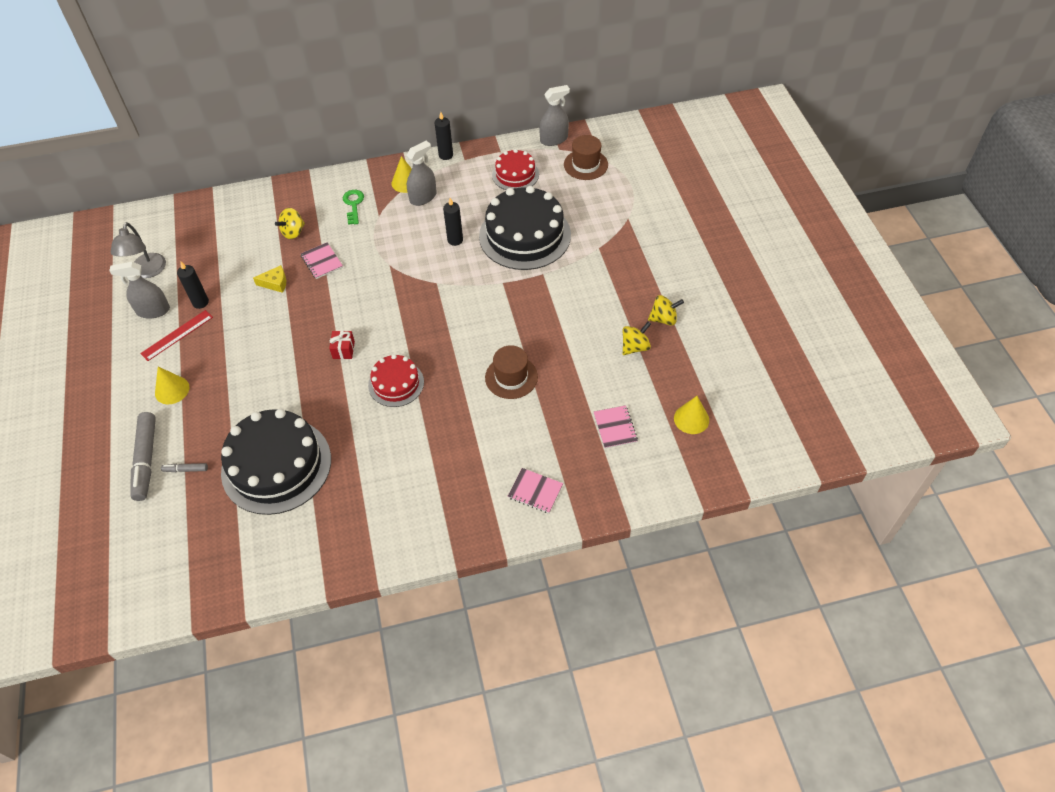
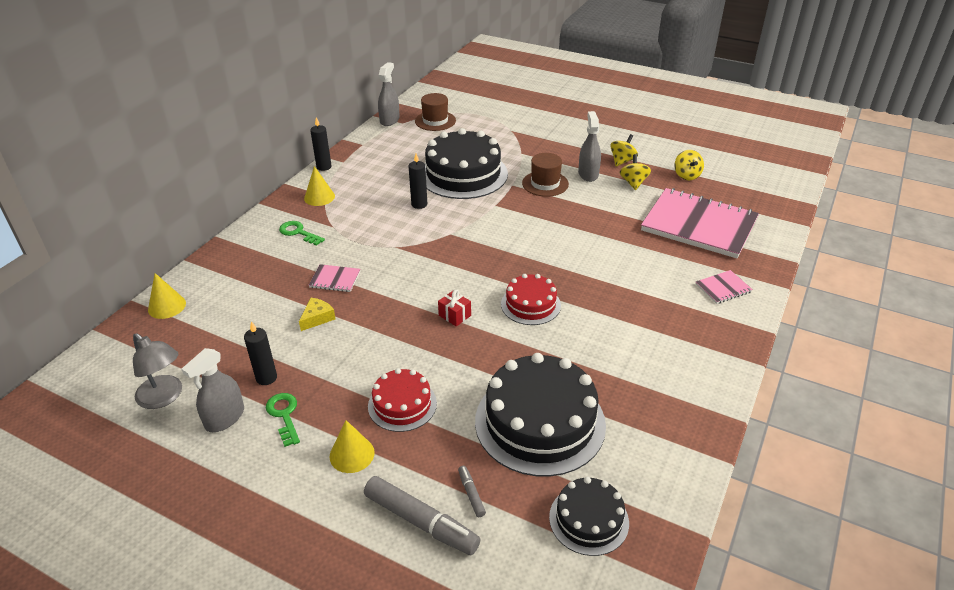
camera: 50 degrees left, 15 degrees down
(177, 335) = (284, 415): red ruler -> green key
(185, 469) = (471, 494): grey marker -> grey marker turned 120 degrees clockwise
(210, 543) = (589, 519): none -> black cake
(293, 232) = (274, 279): yellow spinning top -> yellow spinning top (686, 175)
(423, 197) = (349, 197): grey spray bottle -> grey spray bottle (588, 174)
(511, 377) = (596, 246): brown hat -> brown hat (545, 184)
(515, 174) = (396, 149): red cake -> red cake (402, 404)
(615, 428) = (699, 225): pink notebook -> pink notebook, size x2.45
(691, 419) = (724, 193): yellow cone -> yellow cone (167, 306)

